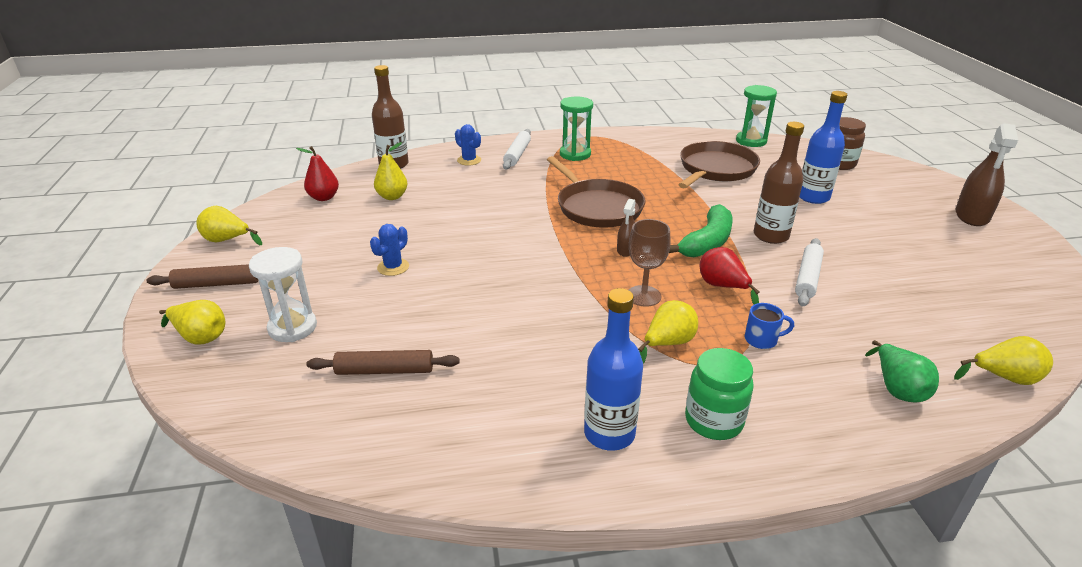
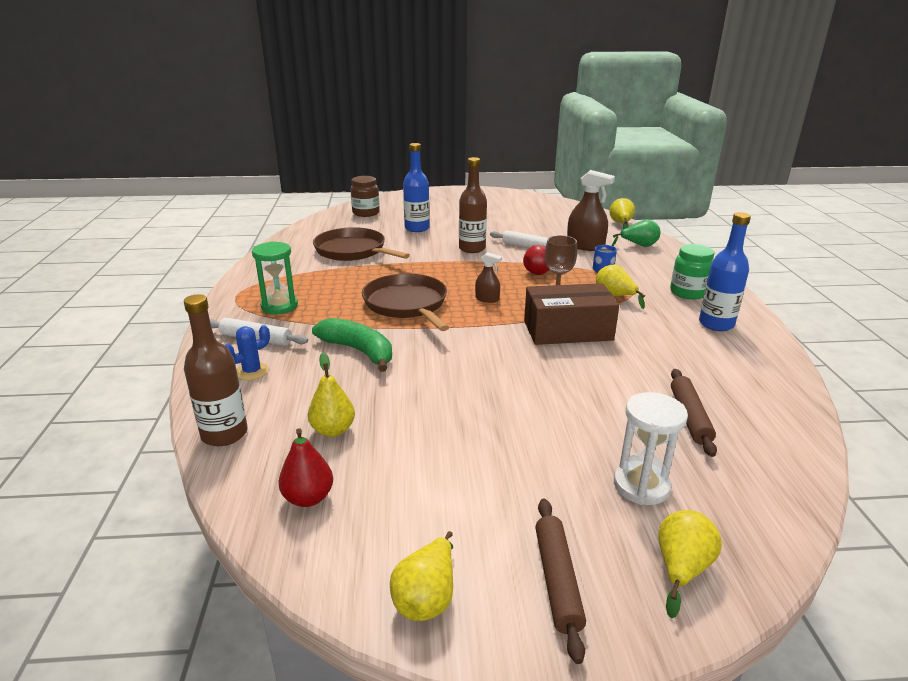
camera: 85 degrees left, 5 degrees down
(393, 267) = (513, 421): blue cactus -> none
(562, 301) = (567, 330): none -> brown box
(597, 207) = (407, 304): brown pan -> brown pan turned 90 degrees counterclockwise
(707, 242) = (478, 269): green banana -> green banana (359, 351)
(751, 141) = (304, 232): green hourglass -> none
(972, 216) = (456, 197): brown spray bottle -> brown spray bottle (585, 246)

